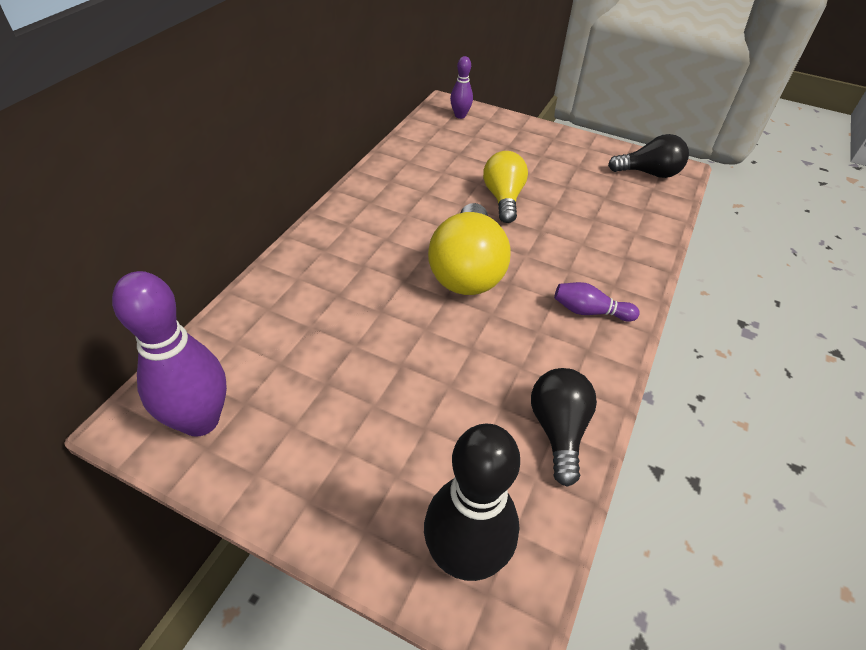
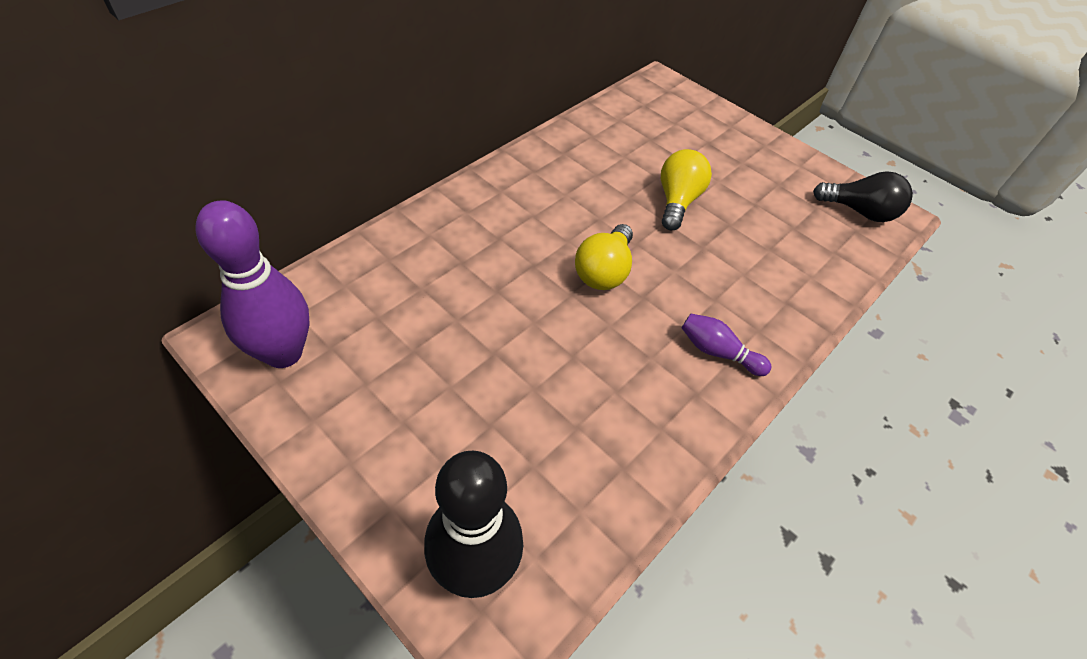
camera: 15 degrees right, 5 degrees up
(460, 115) = (670, 96): purple bowling pin -> none
(467, 270) = (604, 271): yellow light bulb -> yellow light bulb, size x0.65
(558, 430) = (626, 470): black light bulb -> none

